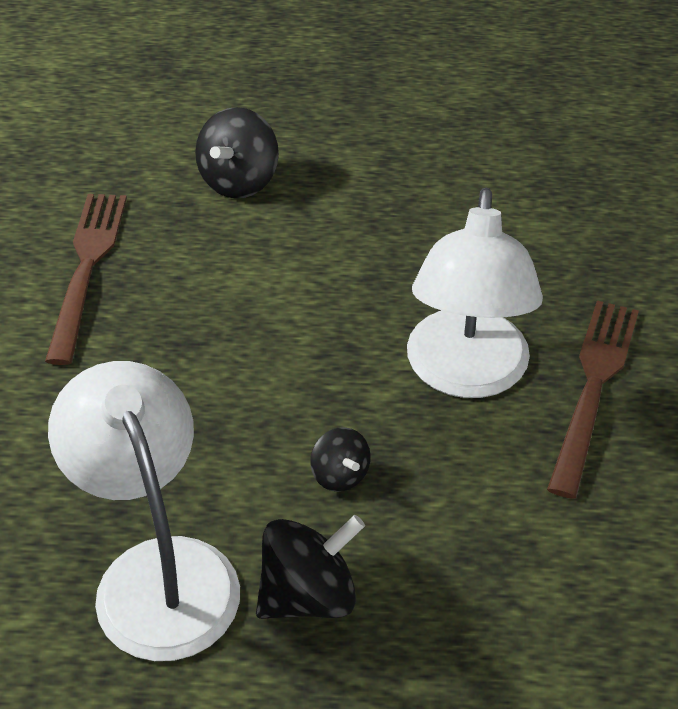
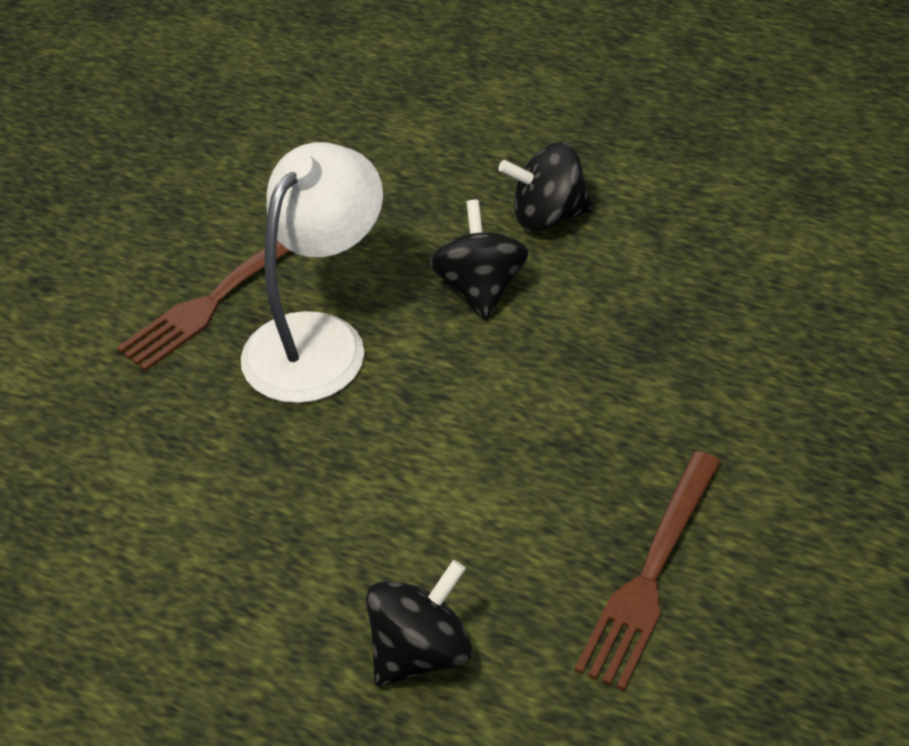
camera: 155 degrees left, 0 degrees up
(157, 572) = (658, 259): white lamp -> none
(340, 475) = (480, 288): black spinning top -> black spinning top, size x1.70

